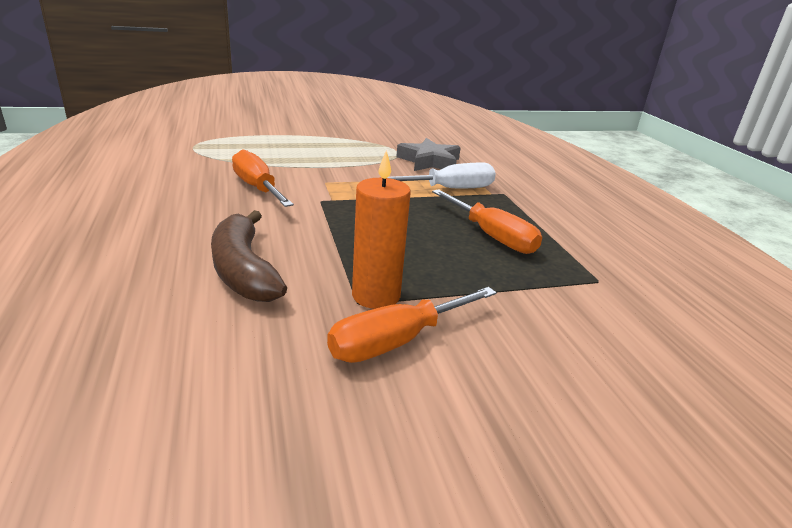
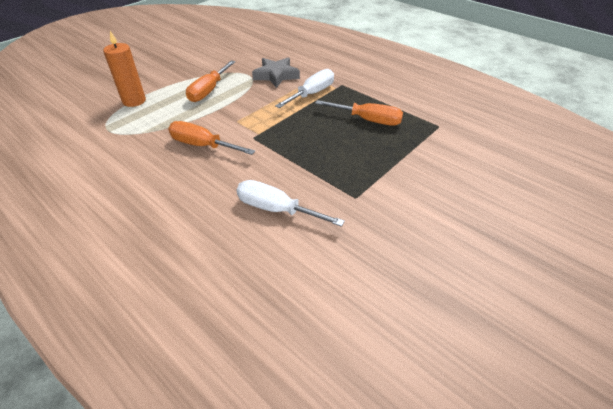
camera: 30 degrees left, 15 degrees up
(243, 270) = (276, 209): brown banana -> white screwdriver
(376, 296) = (358, 188): orange candle -> orange candle (134, 101)
(396, 341) = (396, 209): orange screwdriver -> orange screwdriver (208, 91)

